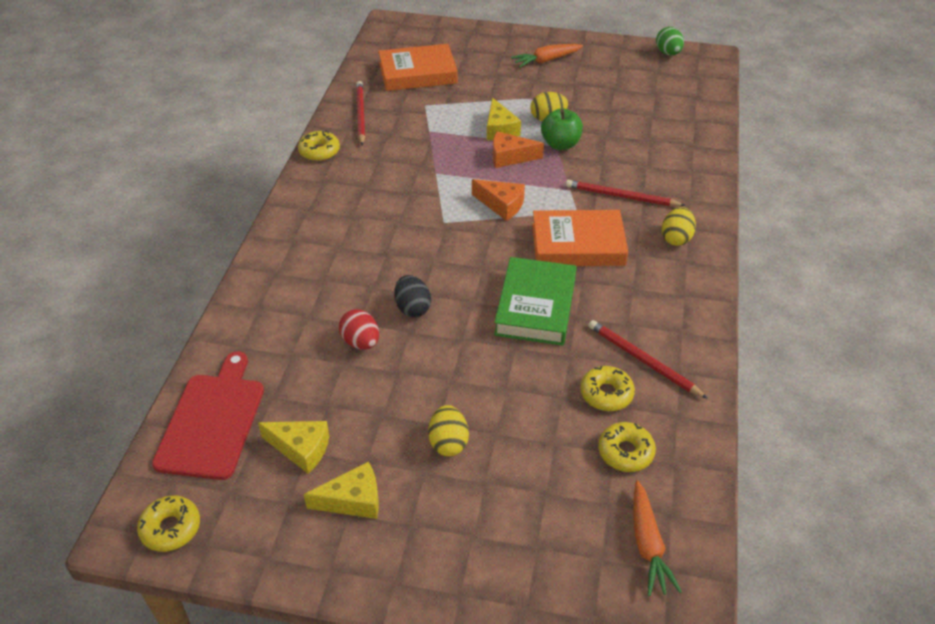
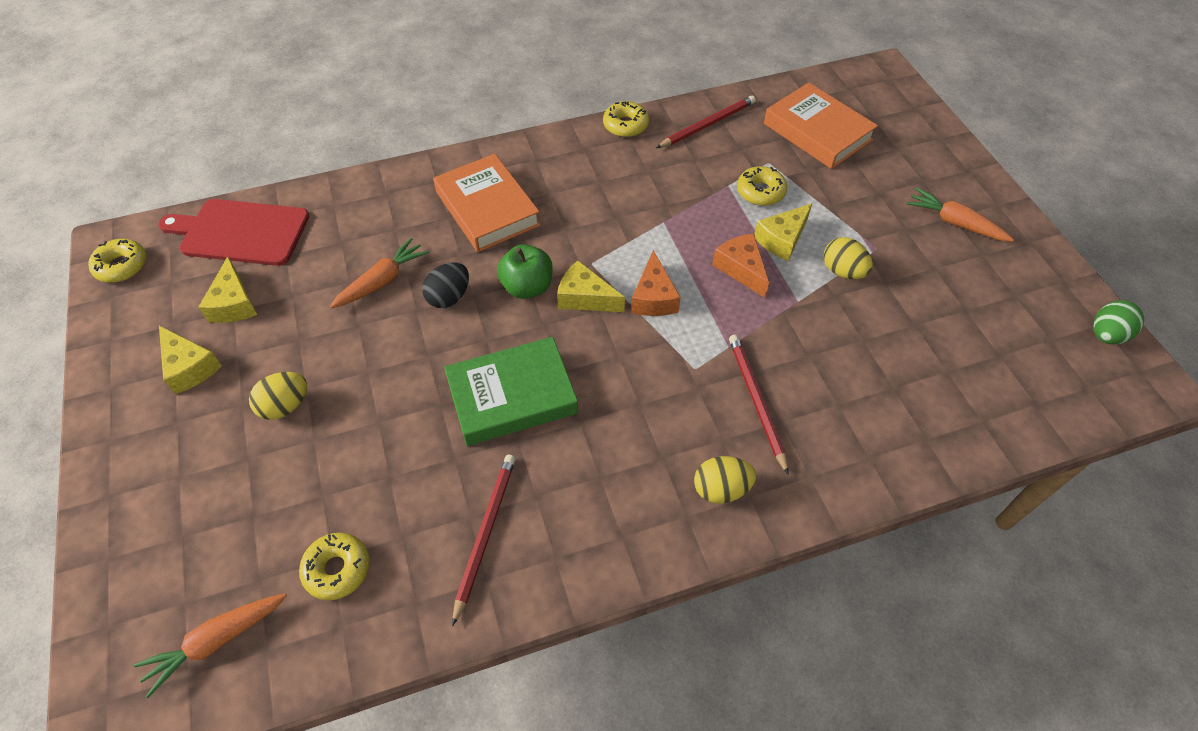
camera: 60 degrees right, 10 degrees up
(212, 421) = (241, 232): red cutting board -> red cutting board turned 150 degrees counterclockwise
(361, 342) = (382, 281): red egg -> orange carrot
(474, 237) = (585, 298): none -> yellow cheese
(560, 144) = (804, 303): green apple -> green apple (527, 287)
(578, 244) = (638, 393): orange book -> orange book (487, 208)
(606, 394) = (414, 516): yellow donut -> yellow donut (760, 192)

